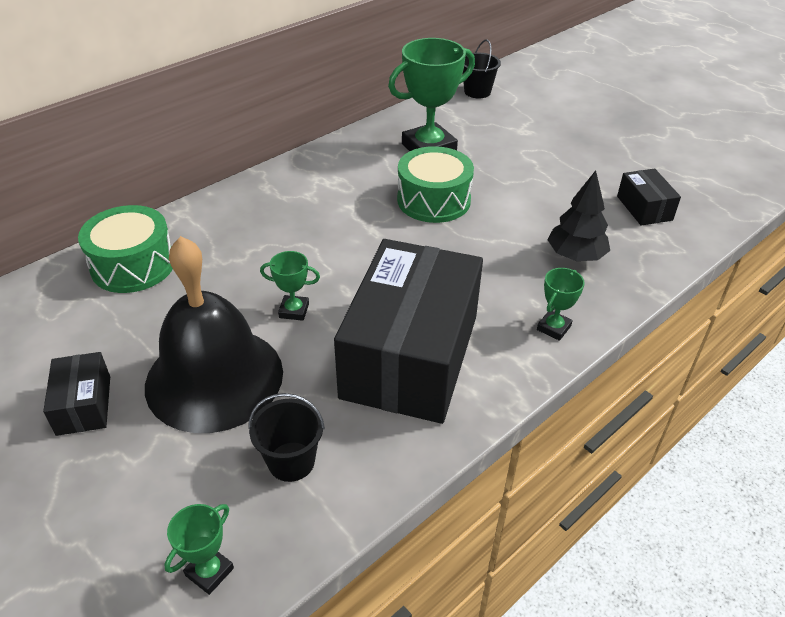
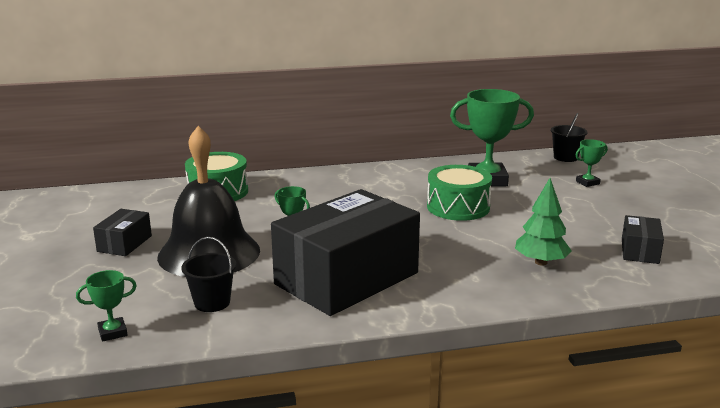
camera: 30 degrees right, 20 degrees down
(553, 328) = (474, 294): green trophy -> green trophy (587, 182)
(575, 256) = (541, 262): black tree -> green tree

